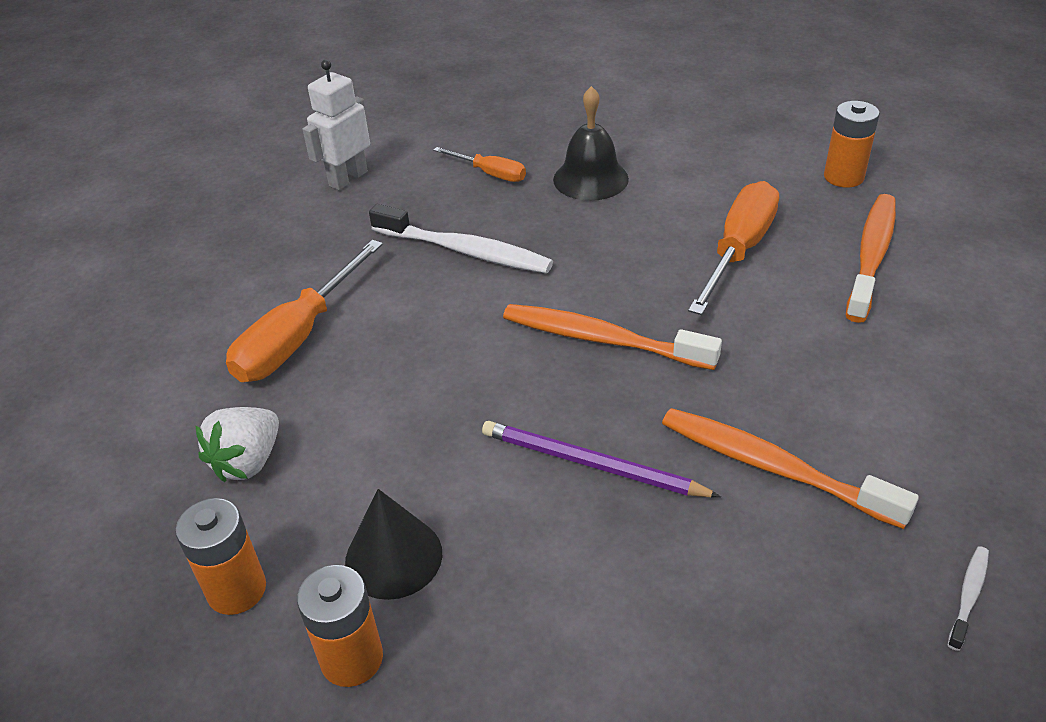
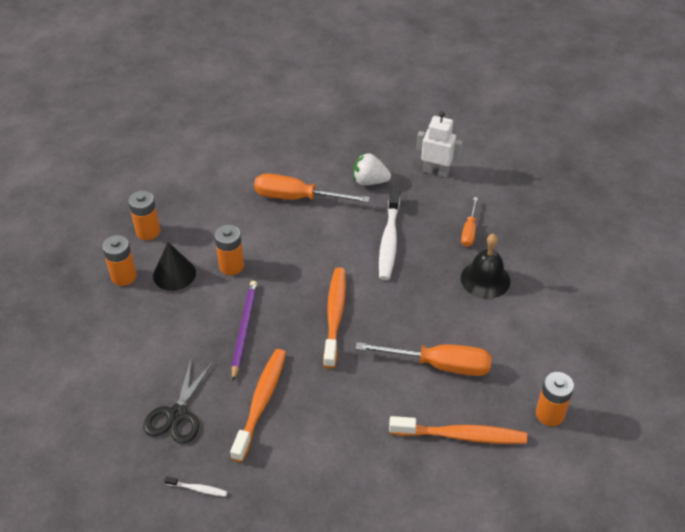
camera: 70 degrees right, 5 degrees up
(248, 461) = (214, 210): white strawberry -> white strawberry (369, 181)
(419, 458) = (231, 266): none -> orange battery
(781, 606) = (177, 414): none -> black scissors

